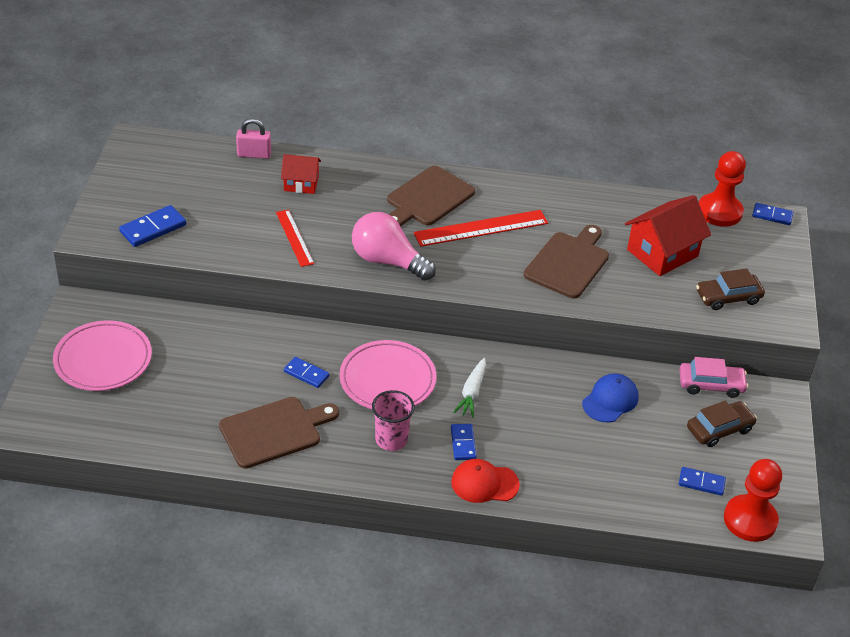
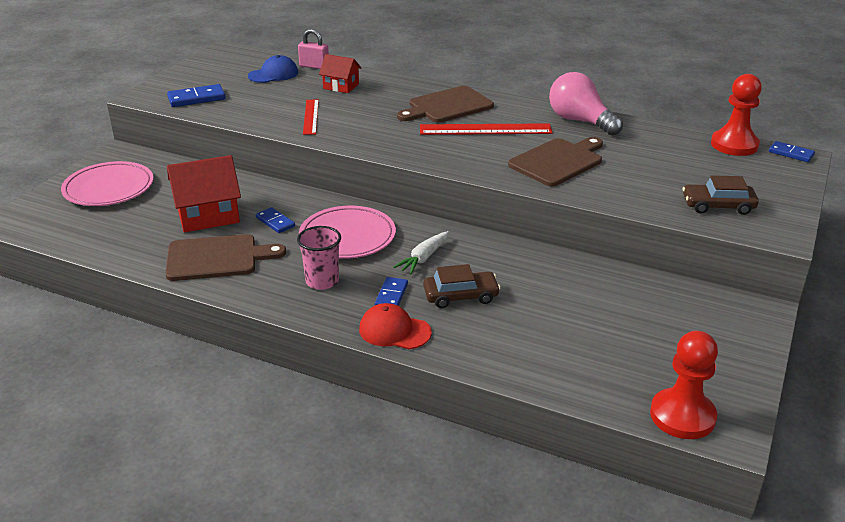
camera: 20 degrees right, 10 degrees down
(388, 261) = (384, 140): pink light bulb -> pink light bulb (580, 121)
(610, 400) = (564, 285): blue cap -> blue cap (273, 74)
(662, 253) = (659, 166): red house -> red house (208, 215)
(701, 483) = (636, 371): blue domino -> none
(711, 385) = (682, 289): pink car -> none
(719, 429) = (677, 327): brown car -> brown car (460, 296)

